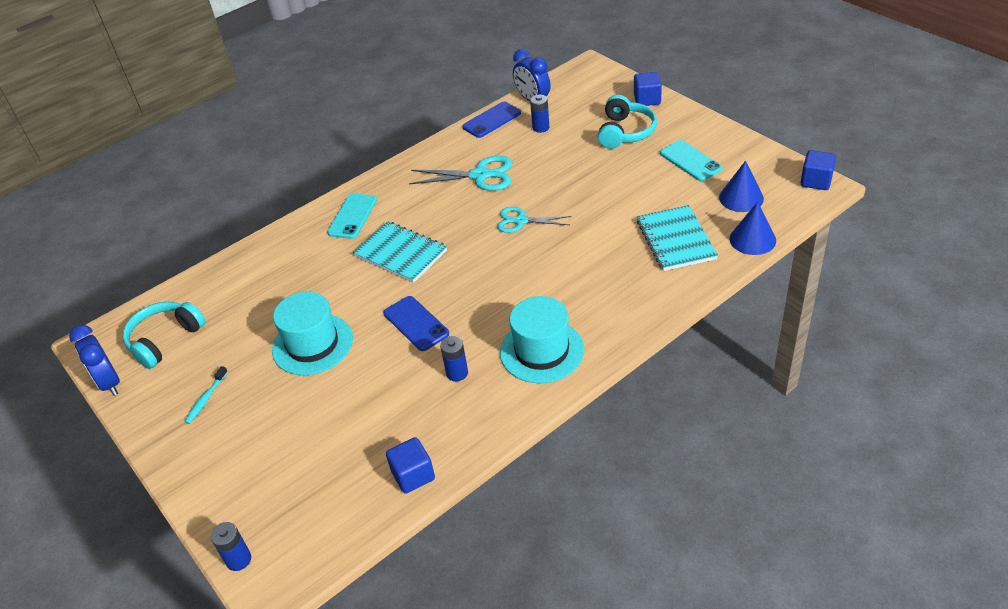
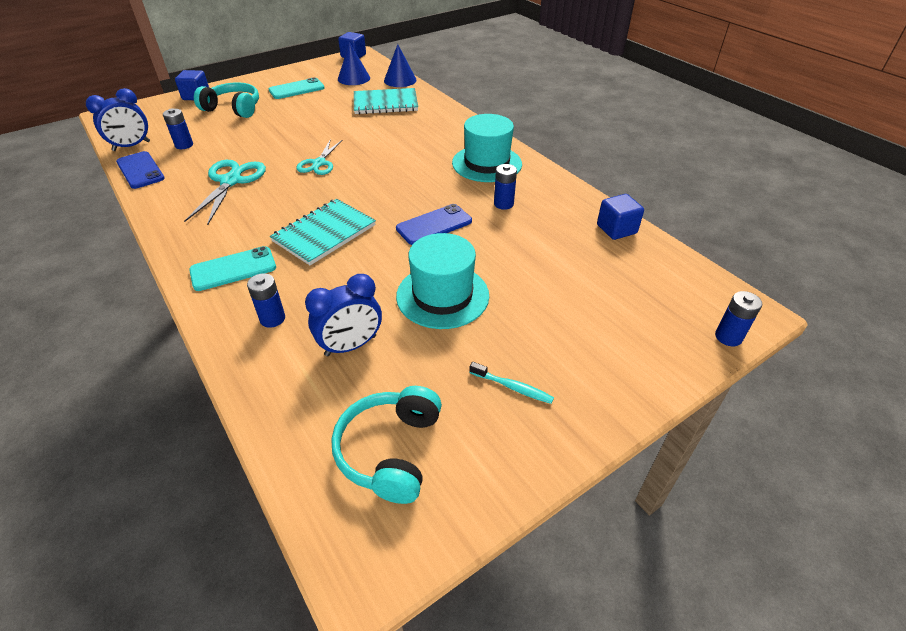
camera: 90 degrees left, 0 degrees up
(109, 383) = (464, 518): blue clock -> blue clock (350, 346)
(165, 340) = (390, 451): turquoise headphones -> turquoise headphones turned 60 degrees clockwise
(294, 253) = (272, 318): none -> blue battery
(352, 216) = (233, 269): turquoise phone -> turquoise phone turned 45 degrees counterclockwise

